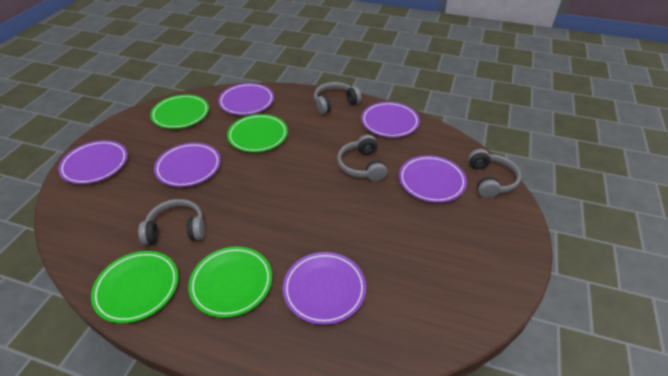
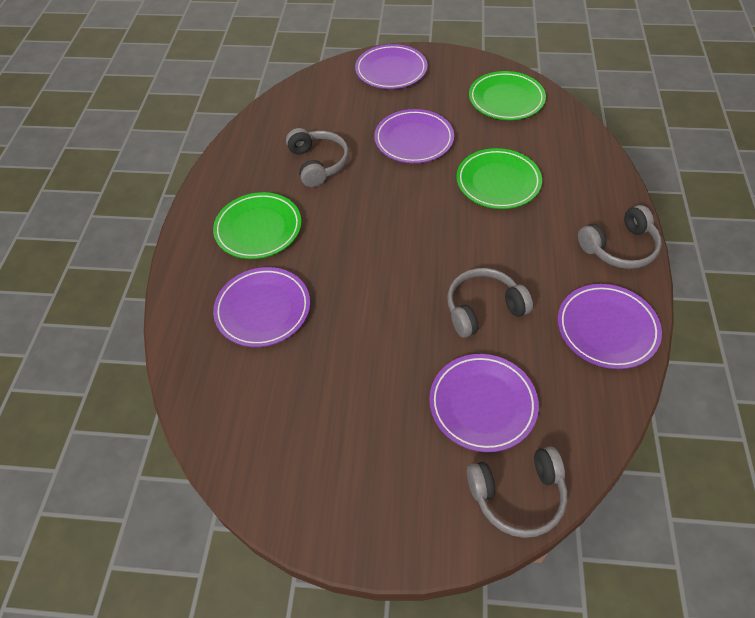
camera: 80 degrees right, 10 degrees up
(137, 288) = (242, 163): green plate -> none
(246, 102) = (566, 149): purple plate -> none
(335, 103) = (619, 247): grey headphones -> grey headphones turned 105 degrees clockwise

